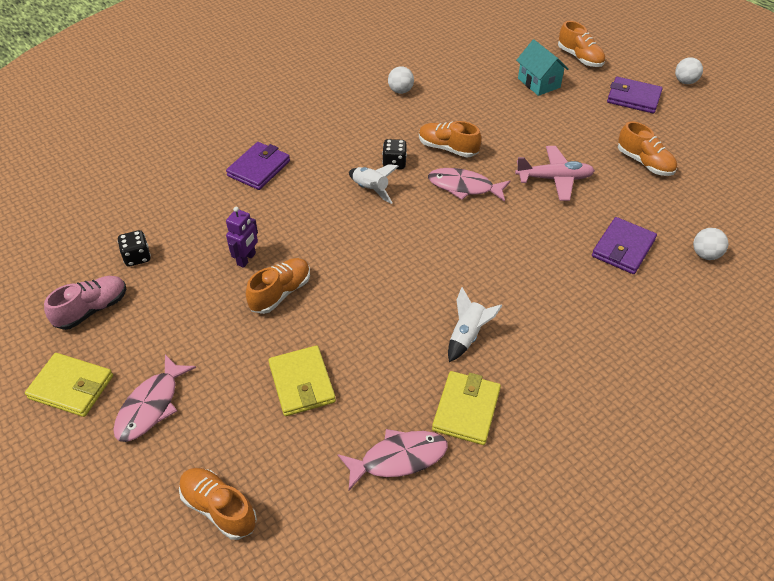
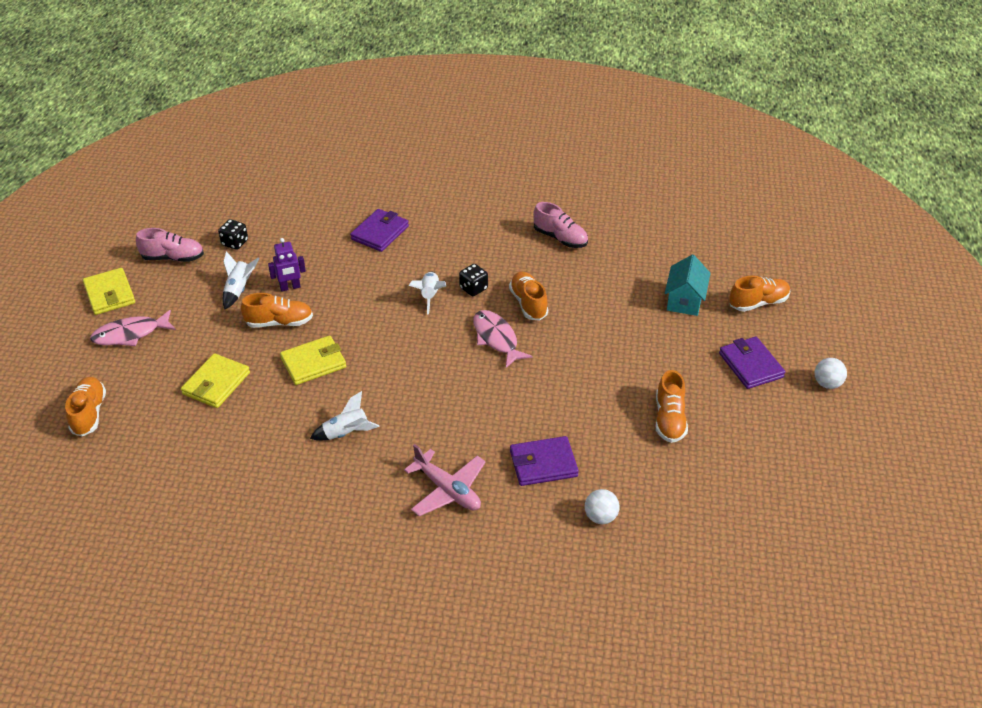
camera: 45 degrees right, 5 degrees down
(202, 293) = (239, 290): none -> white rocket
(259, 168) = (380, 233): purple wallet -> purple wallet turned 45 degrees counterclockwise
(398, 458) = (204, 466): pink fish -> none
(400, 91) = (560, 238): white ball -> pink shoe
(466, 410) = (279, 474): yellow wallet -> yellow wallet (313, 363)
(554, 179) = (574, 380): pink plane -> pink plane (447, 490)
(579, 58) = (758, 303): orange shoe -> orange shoe turned 120 degrees counterclockwise

